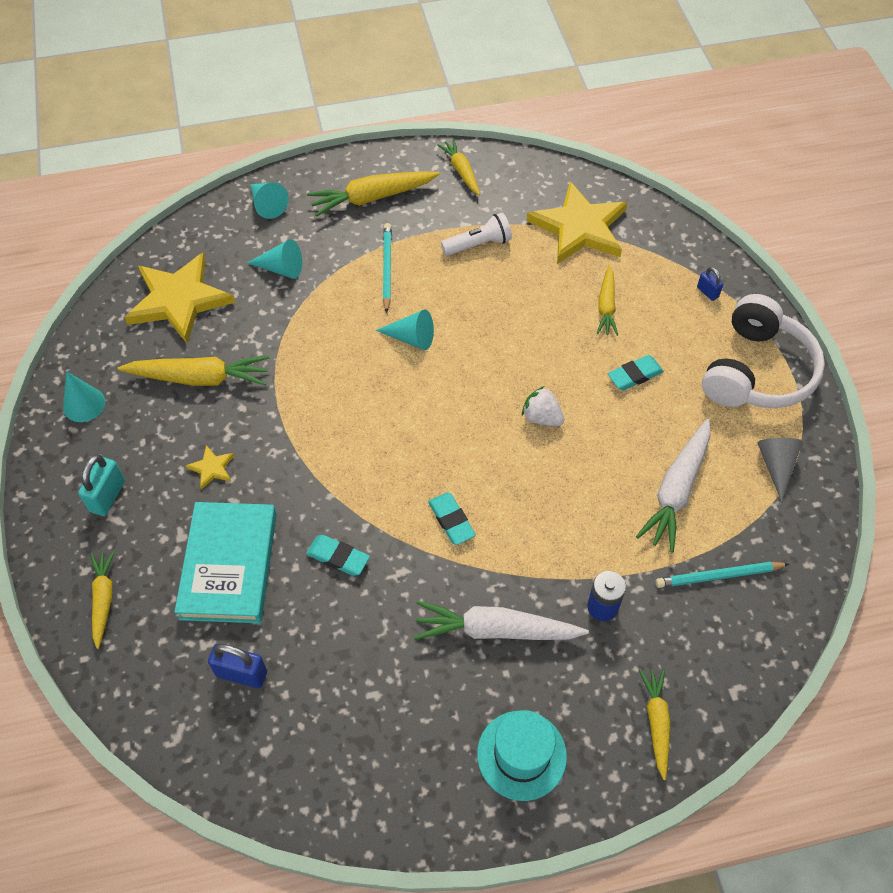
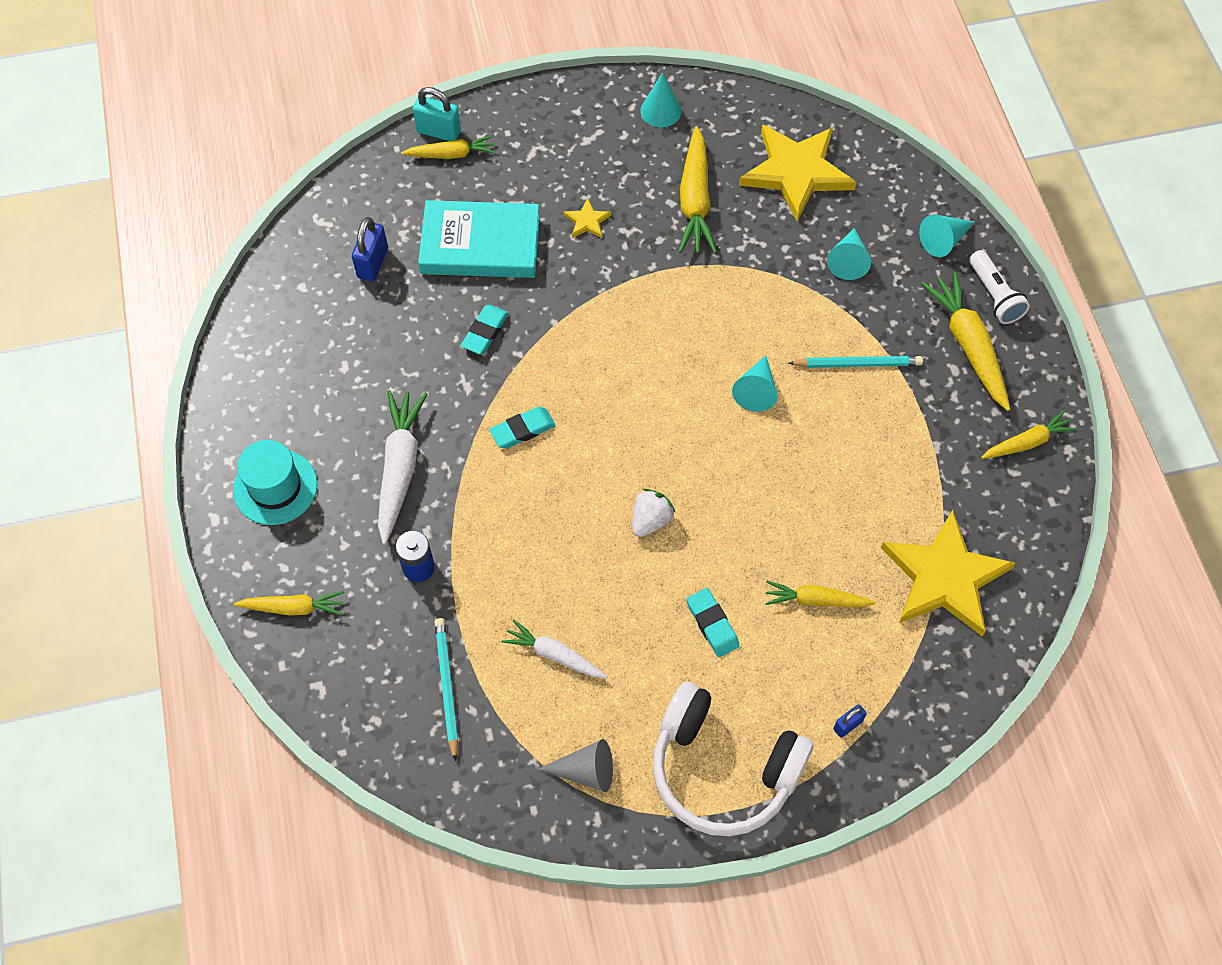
camera: 90 degrees right, 5 degrees up
(107, 496) = (557, 143): turquoise padlock -> turquoise padlock (439, 131)
(478, 244) = (904, 460): white flashlight -> white flashlight (994, 296)
(676, 490) = (554, 655): white carrot -> white carrot, size x0.62

